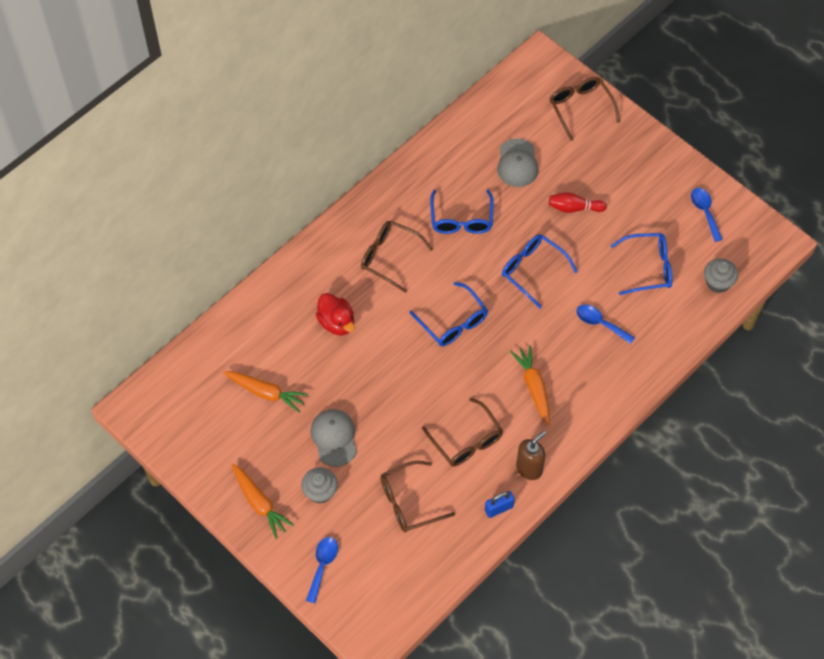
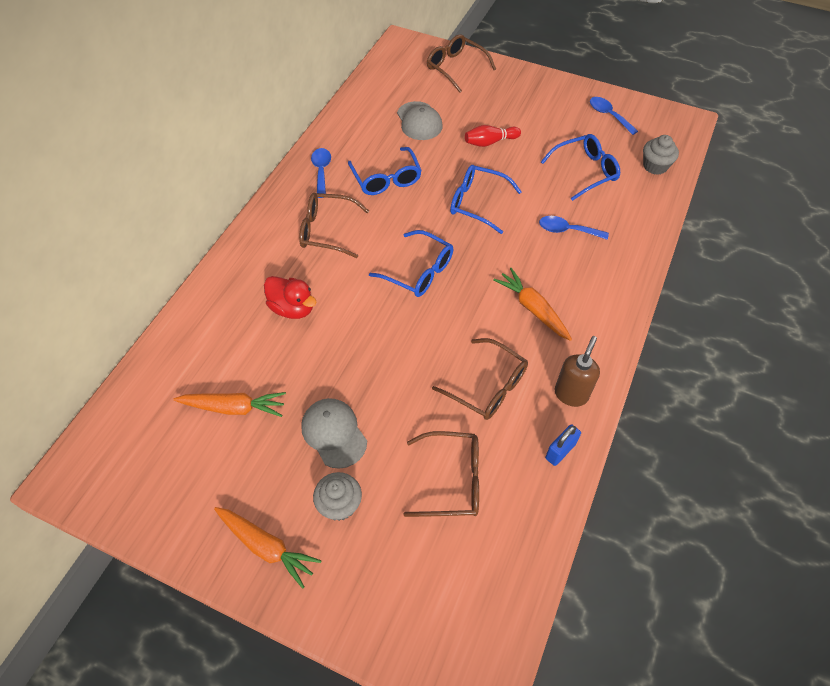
camera: 20 degrees left, 5 degrees down
(322, 565) = (377, 602): blue spoon -> blue spoon (321, 171)
(408, 502) = (452, 480): brown glasses -> brown glasses turned 135 degrees counterclockwise

